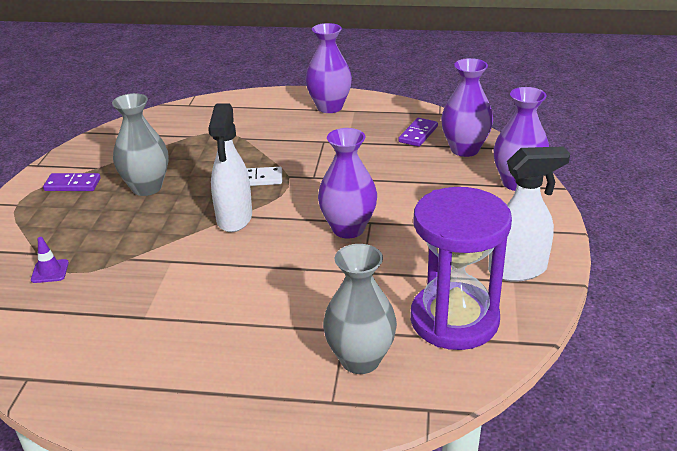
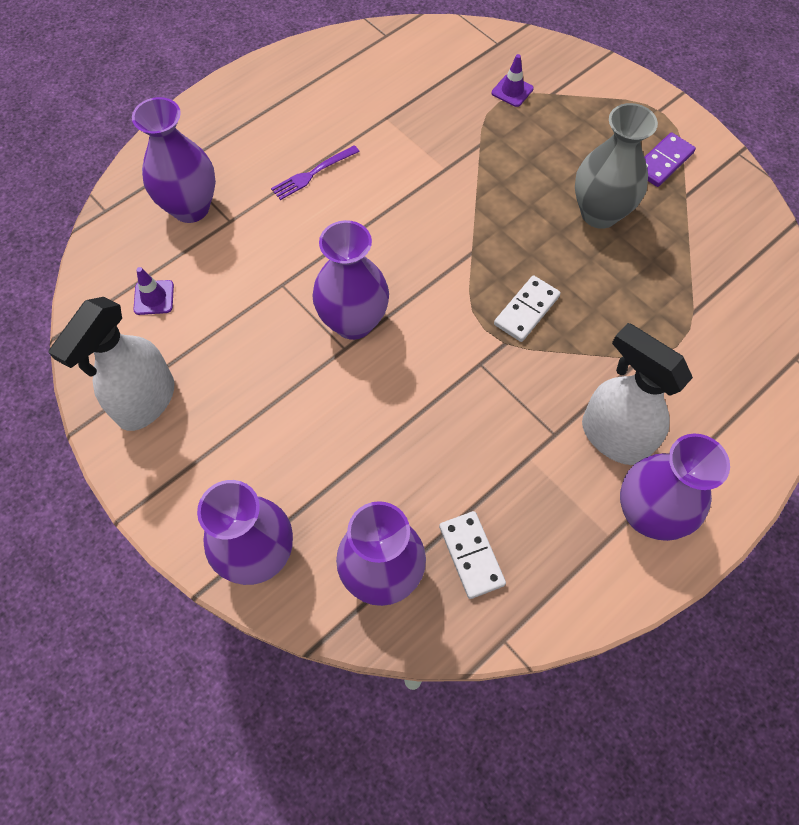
camera: 130 degrees right, 30 degrees up
(234, 219) = (467, 247): white spray bottle -> white spray bottle (613, 436)
(249, 318) = (312, 174): none -> purple fork
(360, 359) = (190, 208): grey vase -> purple vase
(418, 134) = (471, 555): purple domino -> white domino
(454, 320) = (154, 297): purple hourglass -> purple traffic cone

